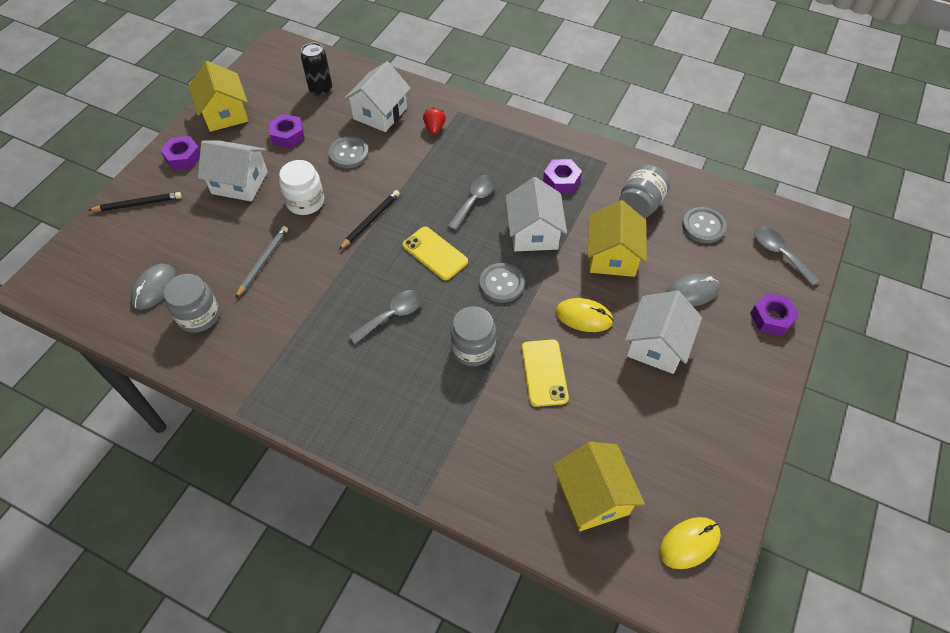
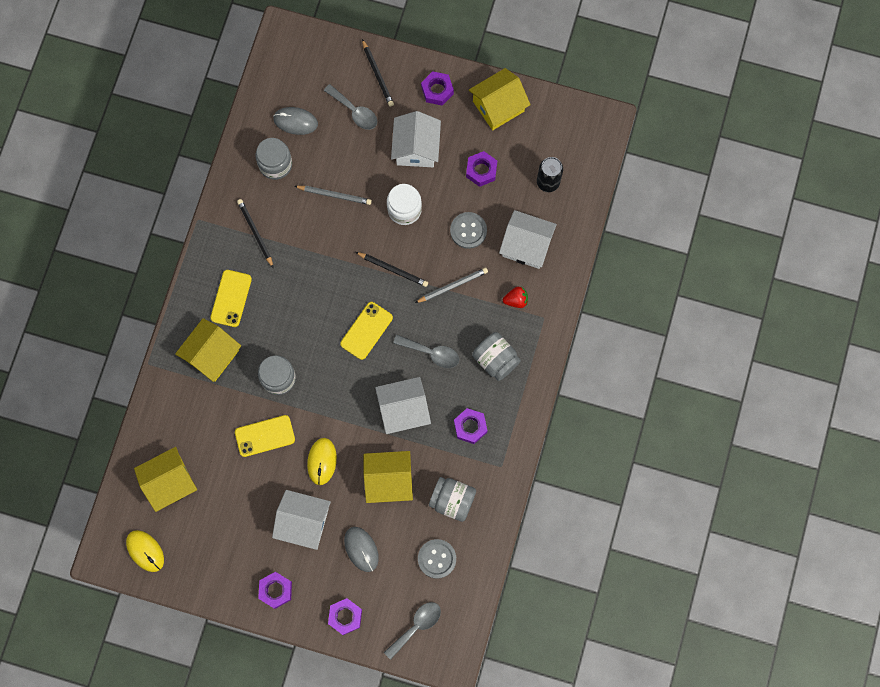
camera: 80 degrees right, 20 degrees up
(279, 349) = (255, 233): none -> black pencil
(355, 388) = (231, 298): none -> yellow phone
(392, 315) = (299, 310): grey spoon -> grey spoon (354, 111)
(405, 174) = (452, 286): none -> grey pencil
(426, 420) = (212, 355): none -> yellow house
(493, 151) = (495, 360): none -> grey jar
(501, 284) = (344, 391): grey button -> none
(742, 386) = (275, 590): none -> purple nut

